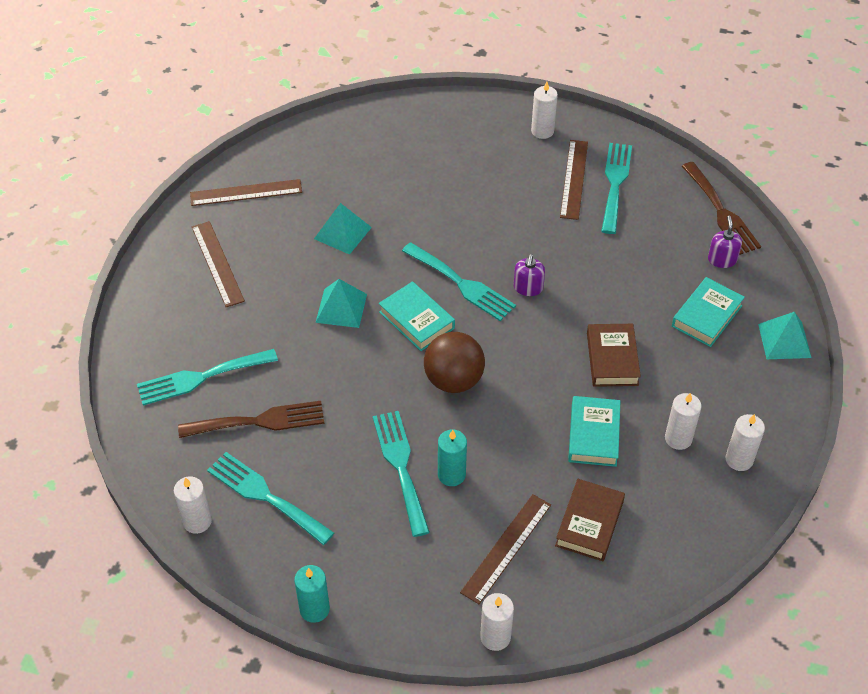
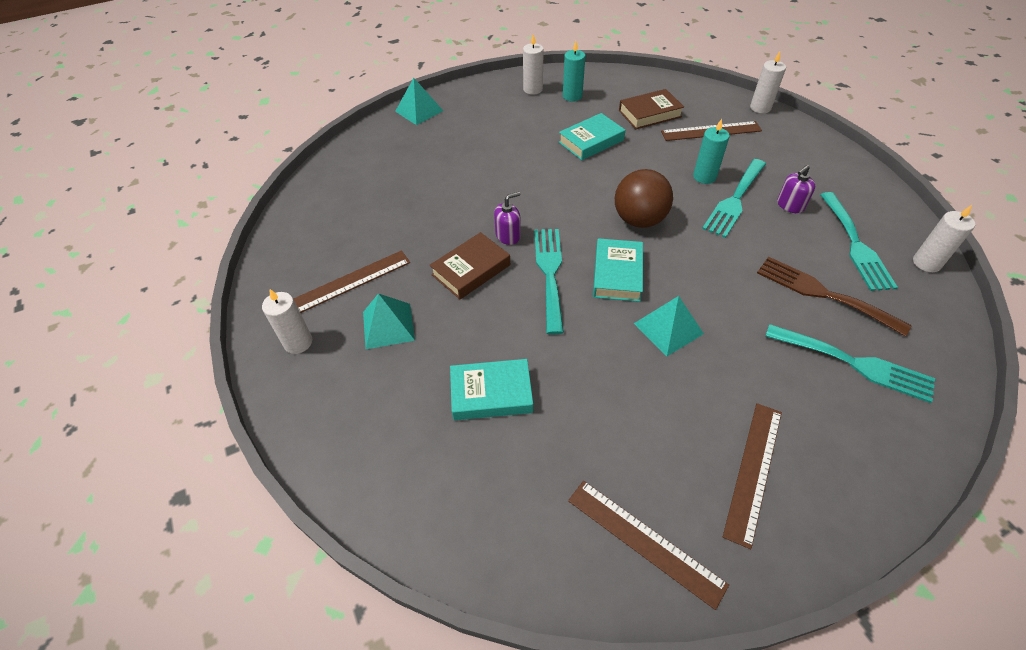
camera: 130 degrees left, 0 degrees up
(314, 609) = (865, 173): turquoise candle -> turquoise candle (572, 96)
(343, 233) = (592, 396): turquoise pyramid -> turquoise pyramid (388, 325)
(612, 359) = (522, 164): brown book -> brown book (471, 270)
(615, 183) = (333, 254): turquoise fork -> none
(678, 438) = (548, 113): white candle -> none
(707, 316) = (433, 146): turquoise book -> turquoise book (491, 393)
(721, 212) = (316, 185): brown fork -> none
(722, 259) = (369, 163): purple soap dispenser -> purple soap dispenser (790, 205)

